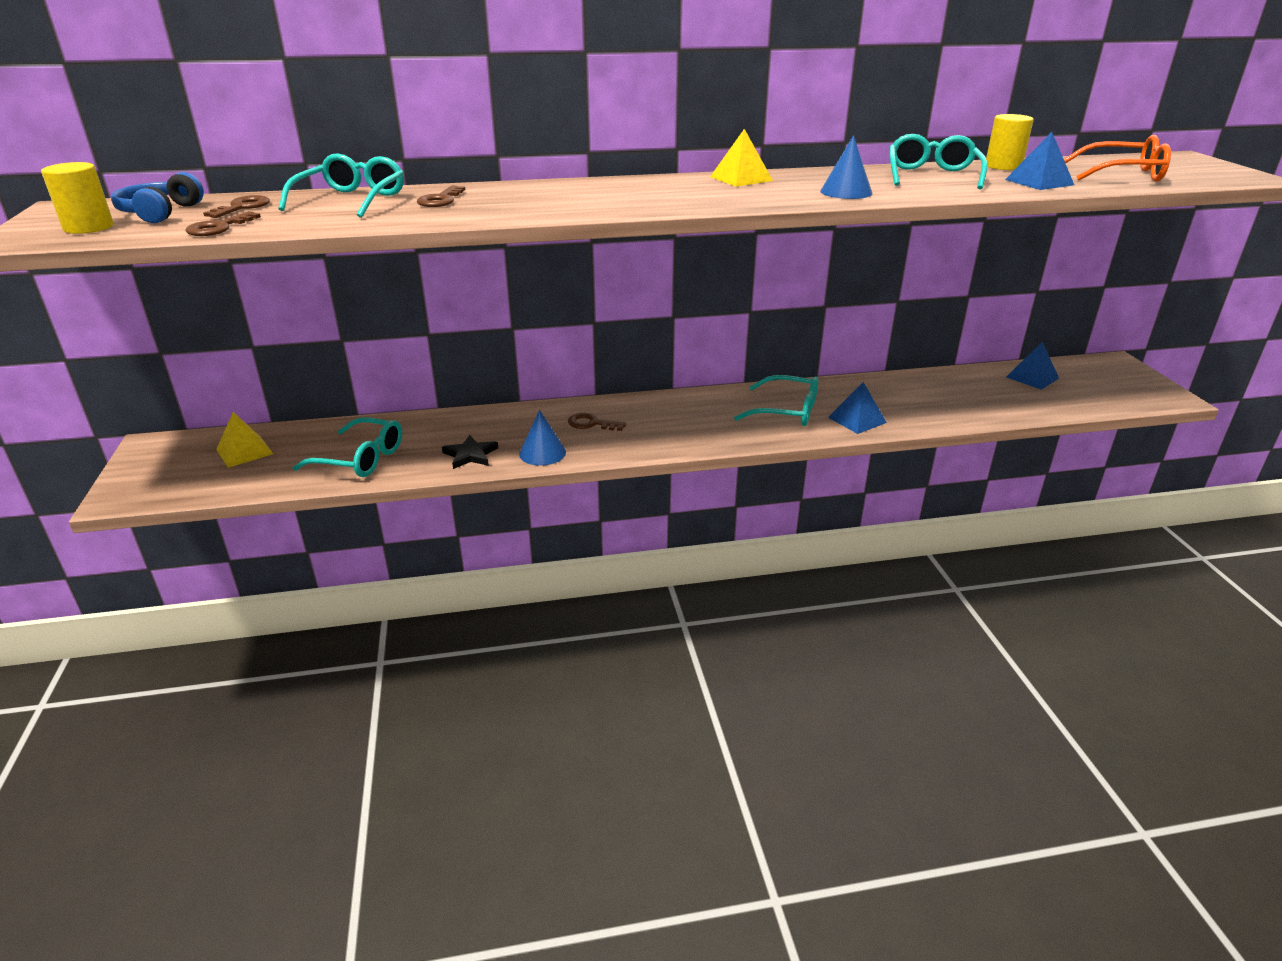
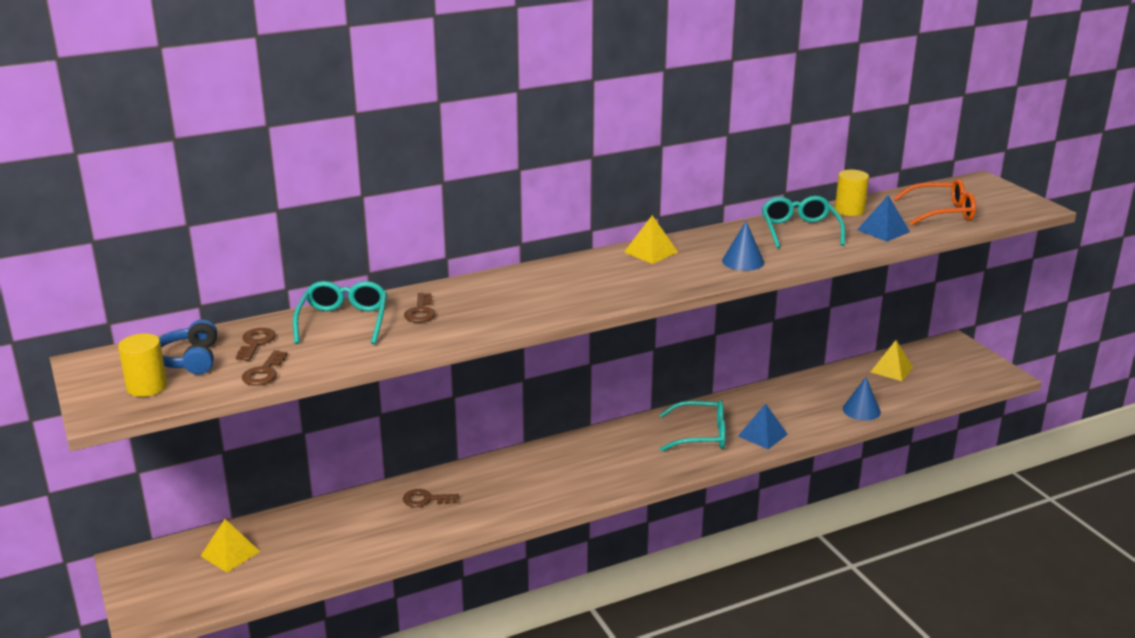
camera: 15 degrees left, 5 degrees down
(360, 459) = (347, 543): turquoise glasses -> none
(470, 455) = (446, 523): black star -> none
(542, 453) = (509, 510): blue cone -> blue cone (861, 410)
(591, 424) = (537, 474): brown key -> brown key (426, 499)
(1032, 377) = (891, 369): blue pyramid -> yellow pyramid

